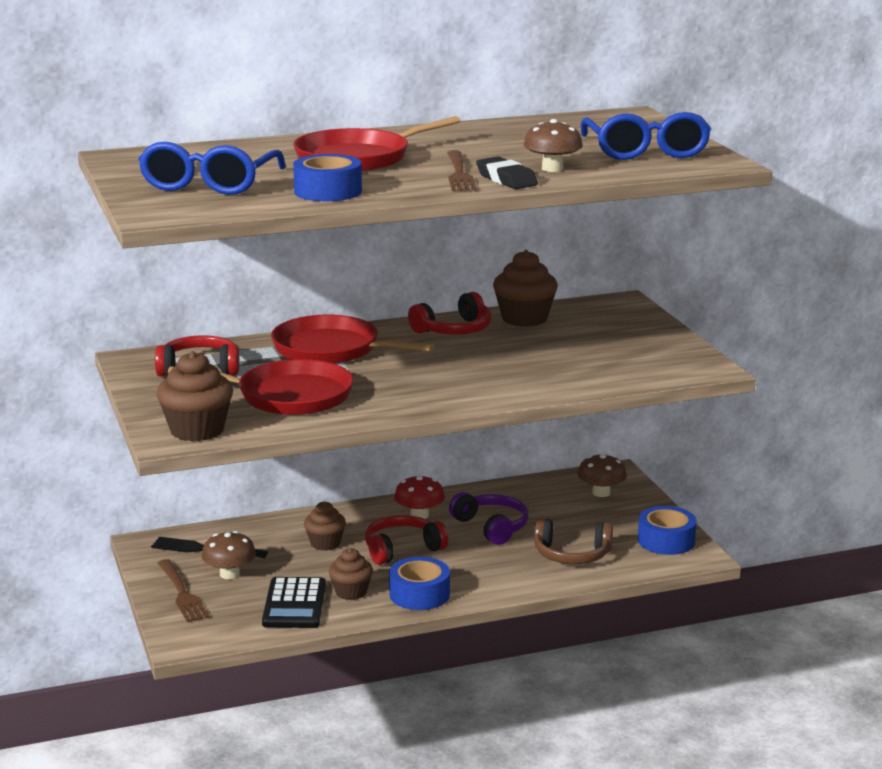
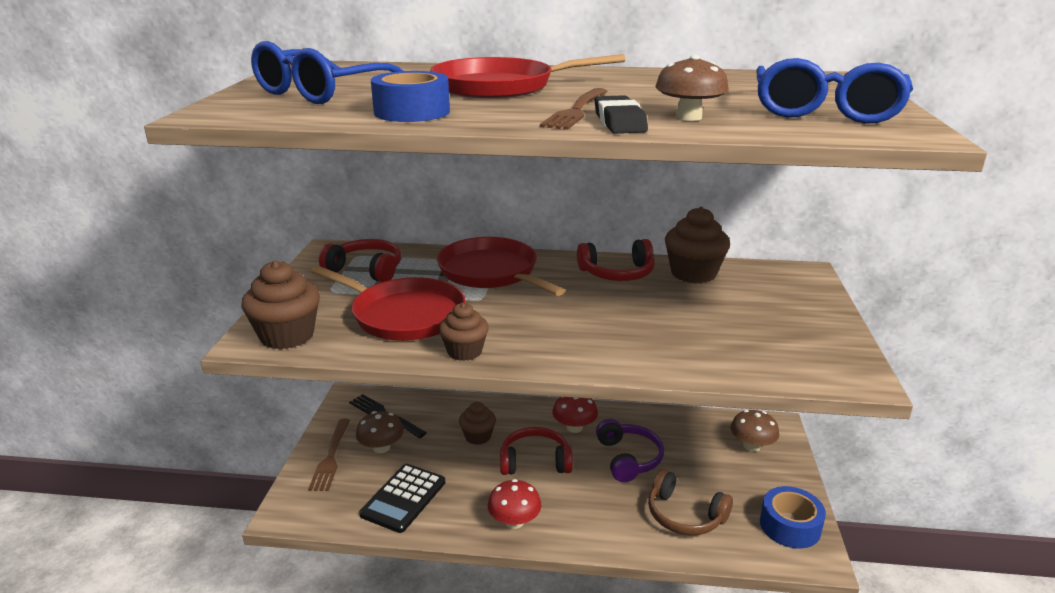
camera: 25 degrees right, 5 degrees up
(351, 592) = (459, 499): brown cupcake -> brown cupcake (464, 351)
(419, 594) = (514, 521): blue tape -> red mushroom

